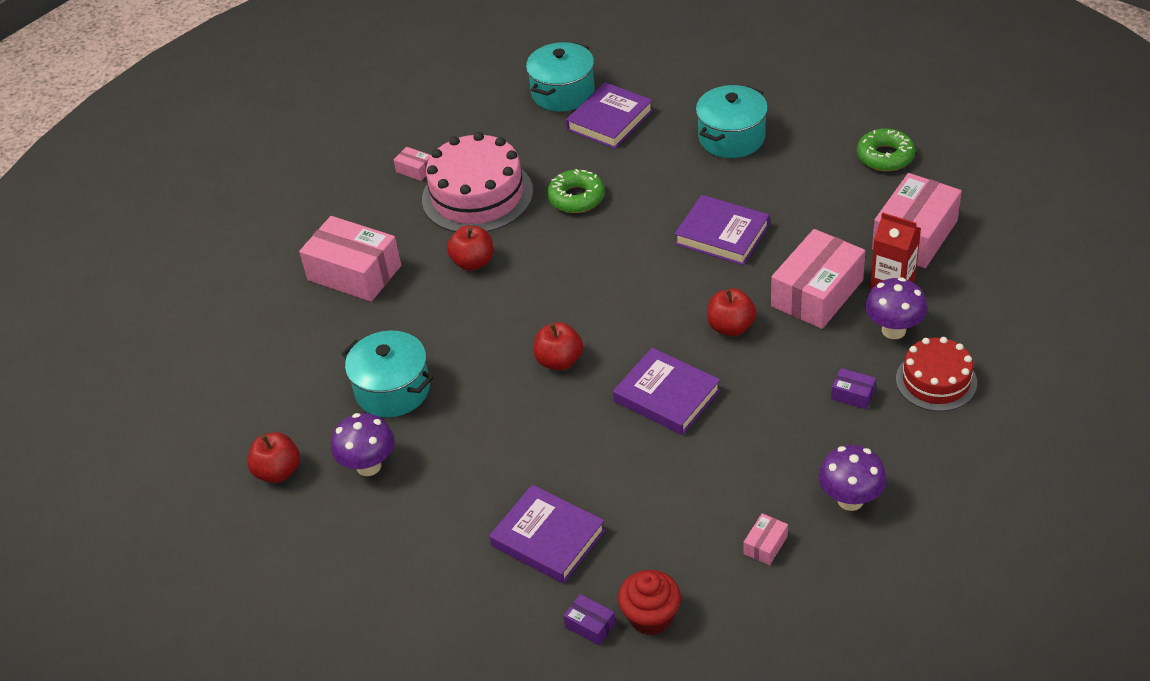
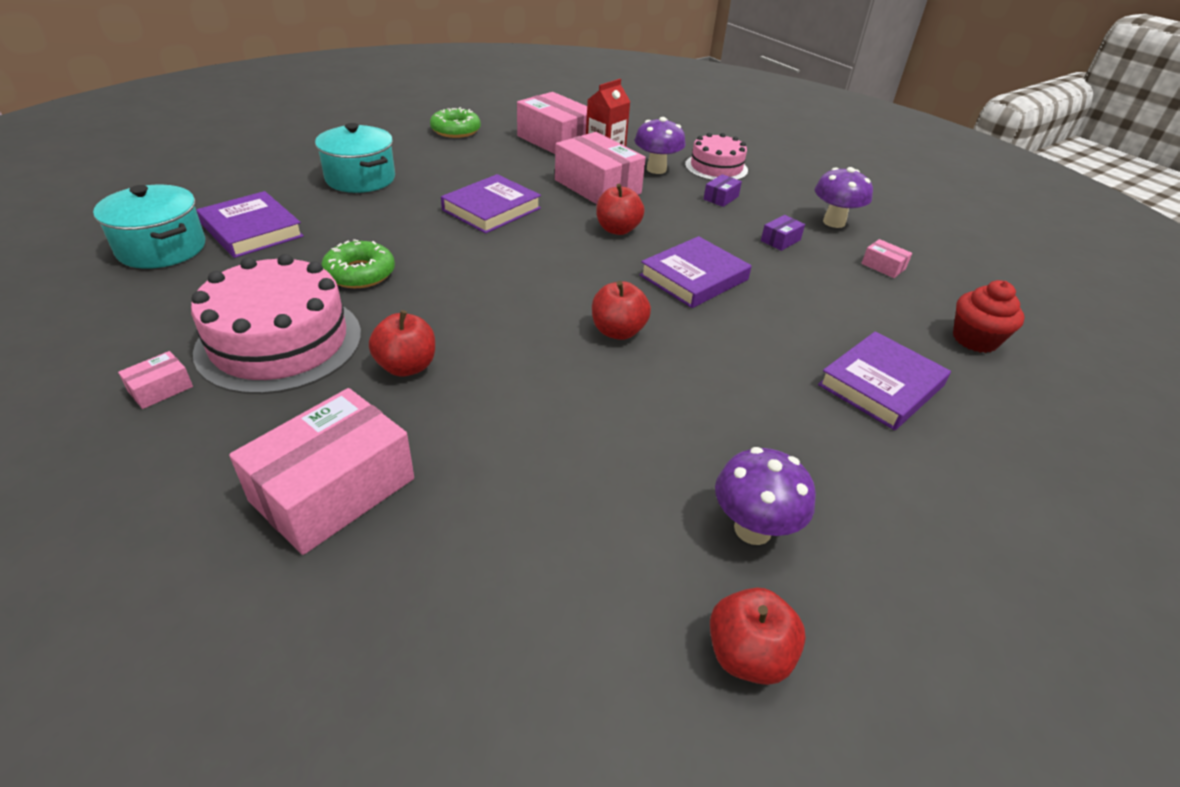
camera: 85 degrees left, 5 degrees down
(392, 390) = (610, 481): turquoise pot -> none
(590, 625) = (994, 378): purple box -> purple box (780, 240)
(936, 381) = (716, 167): red cake -> pink cake

